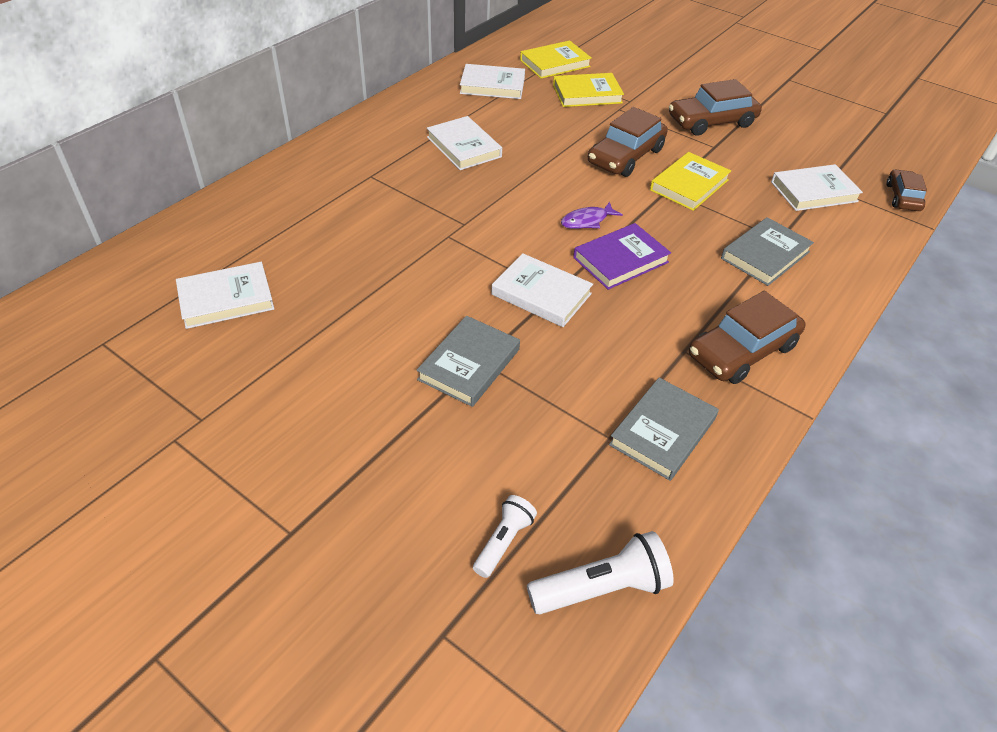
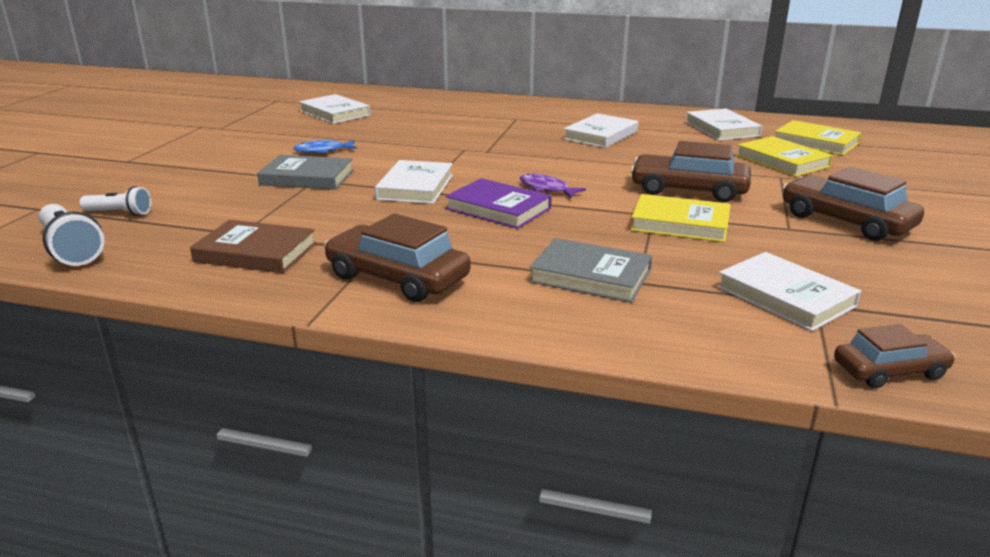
camera: 70 degrees right, 20 degrees down
(380, 336) = (322, 151): none -> blue fish
(663, 432) = (255, 252): grey book -> brown book

